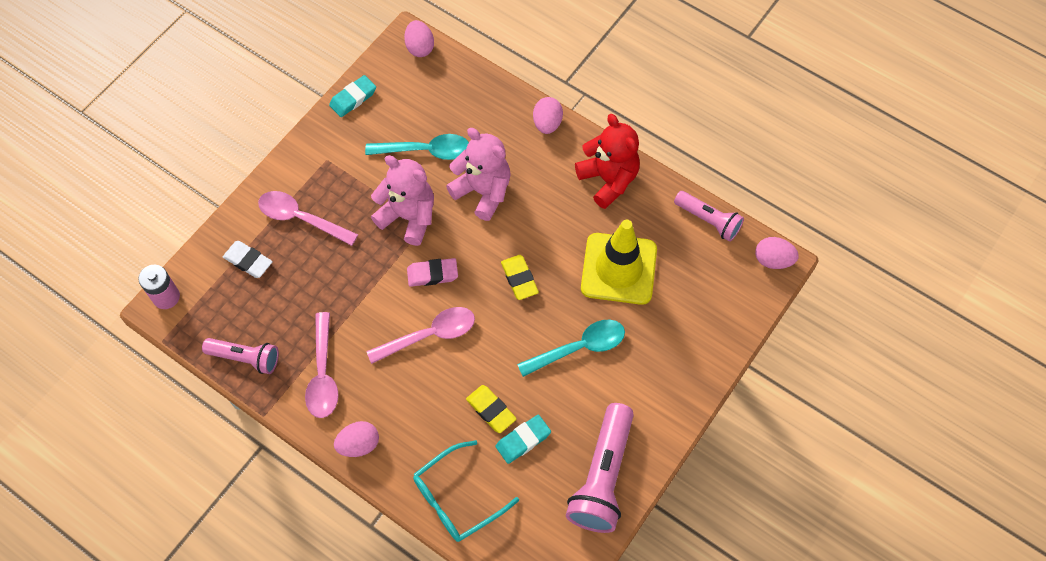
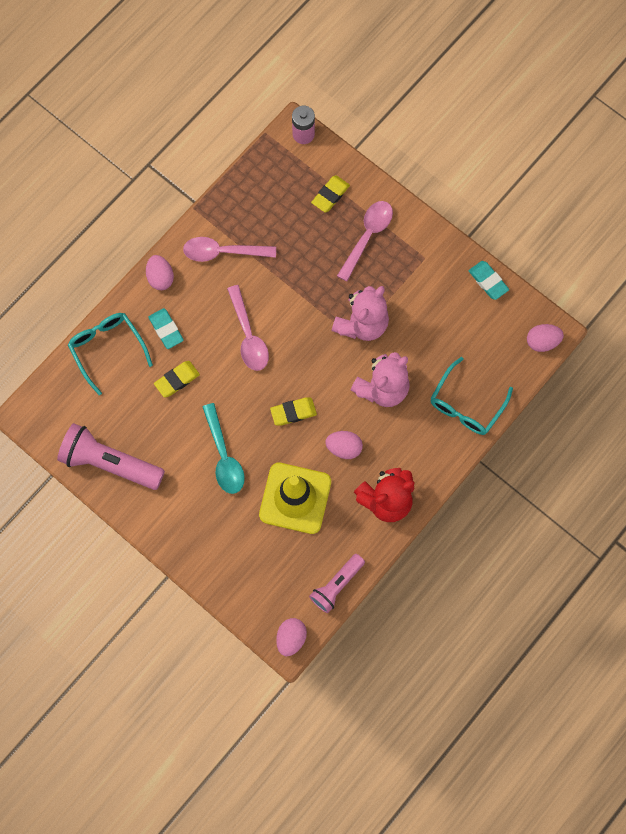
camera: 95 degrees right, 10 degrees up
(245, 358) = (243, 194): pink flashlight -> none
(248, 261) = (330, 195): white eraser -> yellow eraser
(426, 151) = (428, 341): turquoise spoon -> none
(432, 274) = (304, 341): pink eraser -> none
(494, 111) = (466, 404): none -> turquoise glasses
(523, 440) = (148, 403): turquoise eraser -> turquoise eraser (166, 329)
(547, 123) = (450, 451): pink egg -> pink egg (344, 448)

